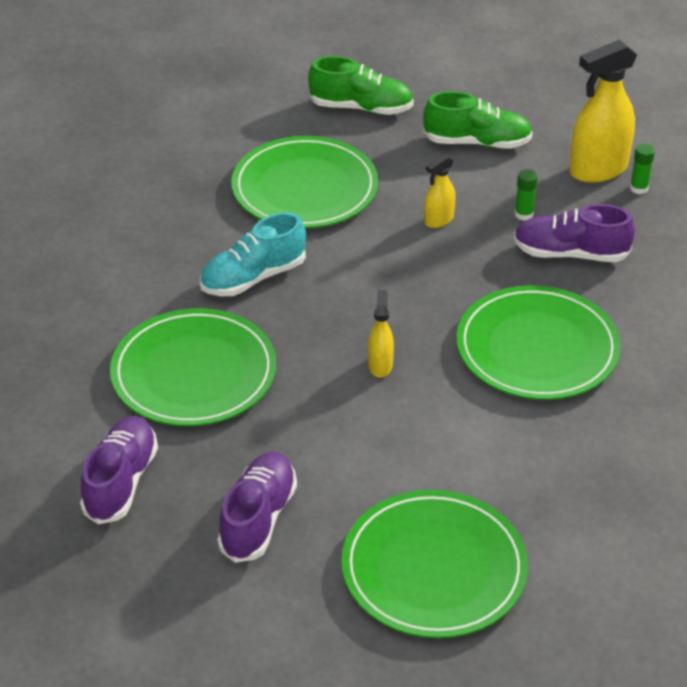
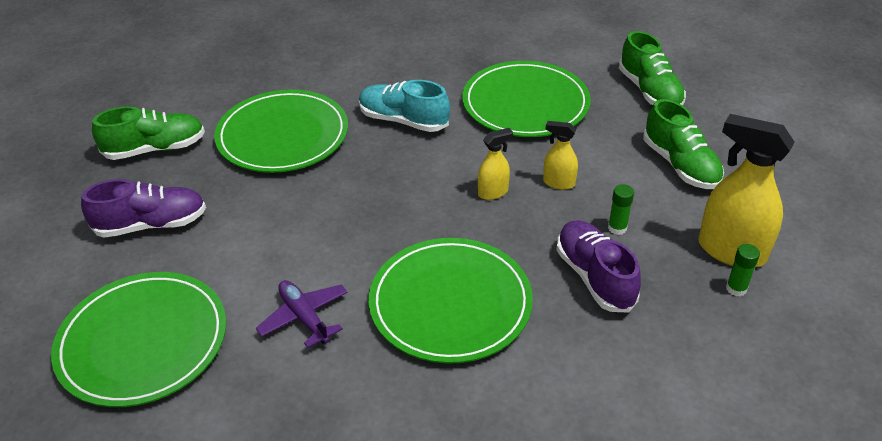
camera: 60 degrees right, 0 degrees up
(121, 482) = (155, 149): purple shoe -> green shoe
(380, 365) = (357, 220): yellow spray bottle -> yellow spray bottle (493, 192)
(485, 446) = (304, 317): none -> purple plane

